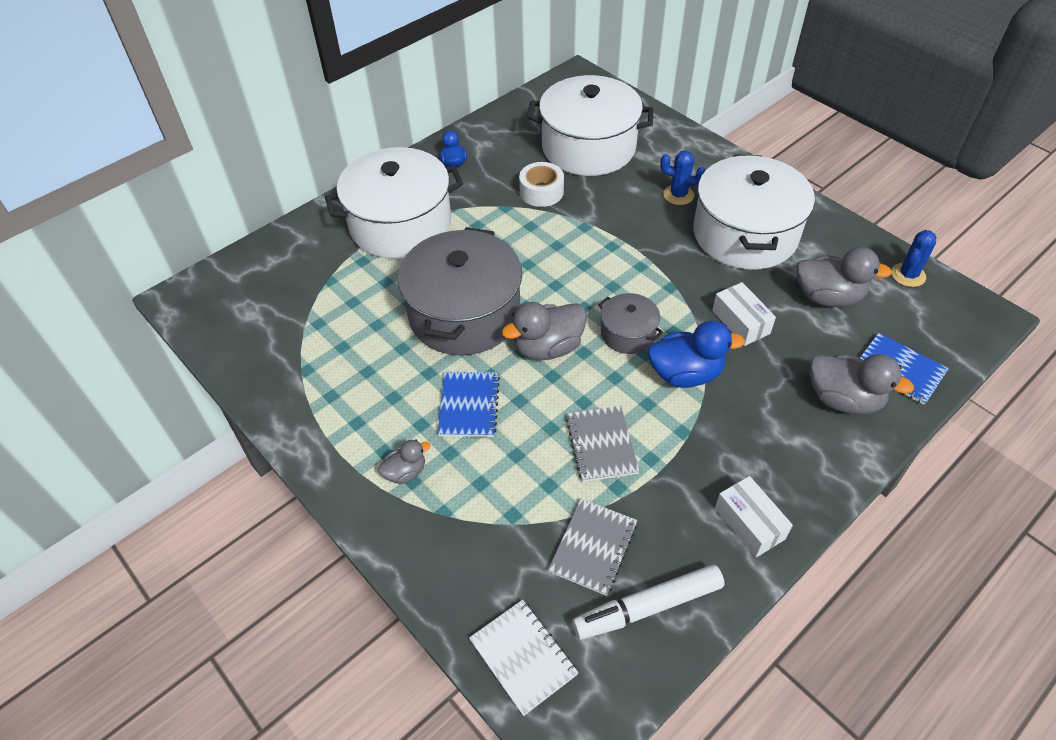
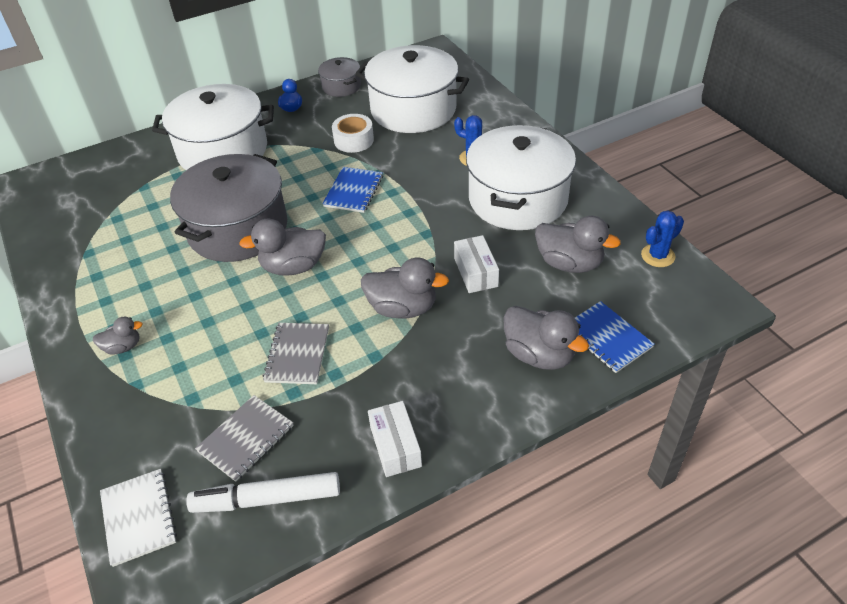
camera: 15 degrees right, 5 degrees down
(469, 405) = (202, 303): blue notebook -> blue notebook (353, 191)
(628, 333) = (369, 266): grey pot -> grey pot (341, 86)
(685, 374) = (402, 308): blue duck -> grey duck

